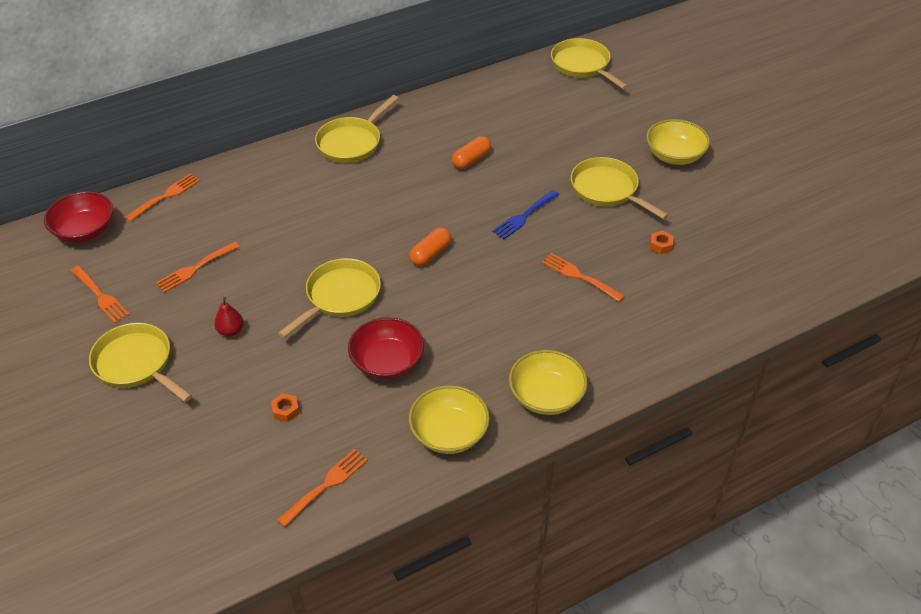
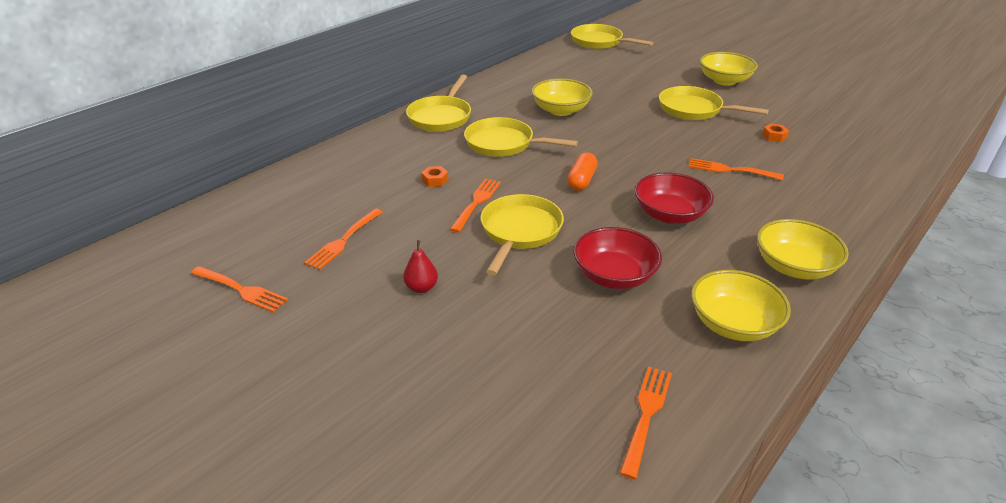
camera: 20 degrees left, 10 degrees down
(85, 231) = (190, 234): red bowl -> red bowl (669, 215)
(136, 364) = (325, 347): yellow pan -> yellow pan (503, 144)
(165, 197) = (272, 188): orange fork -> orange fork (476, 203)
(286, 410) = (539, 349): orange nut -> orange nut (435, 180)
(471, 160) = (560, 110): orange capsule -> yellow bowl
(524, 216) = (642, 138): blue fork -> none

